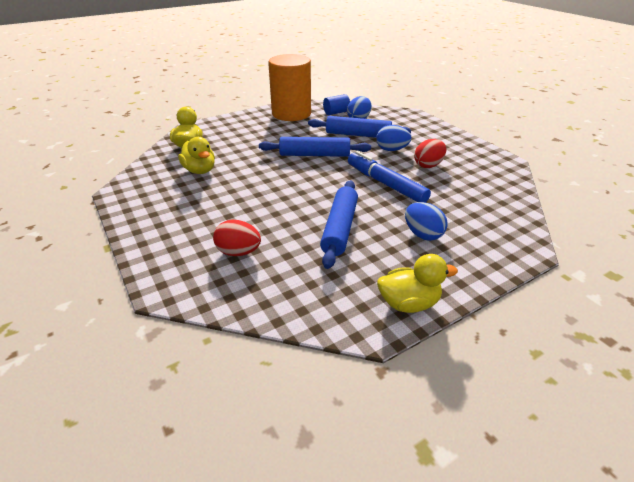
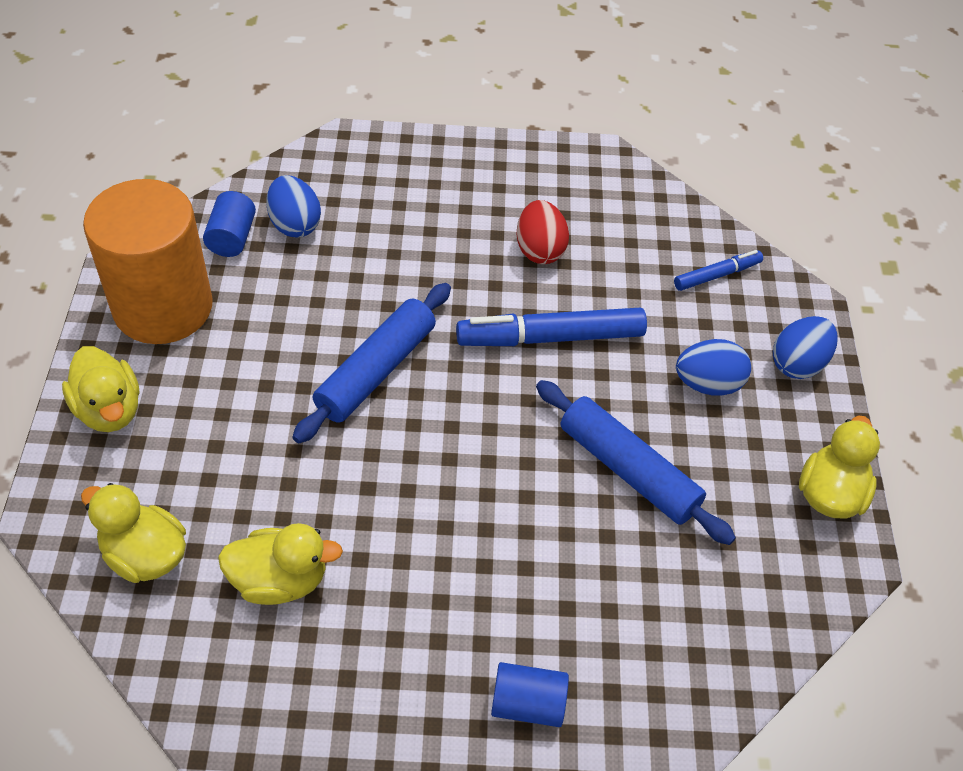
camera: 60 degrees left, 15 degrees up
(186, 244) = (527, 704): none -> blue cylinder
(238, 252) = (600, 635): red egg -> none
(240, 121) = (109, 410): none -> yellow duck
(358, 135) = (357, 266): blue rolling pin -> none
(391, 150) = (452, 258): blue egg -> blue egg (798, 364)
(494, 214) = (717, 275): none -> blue marker

